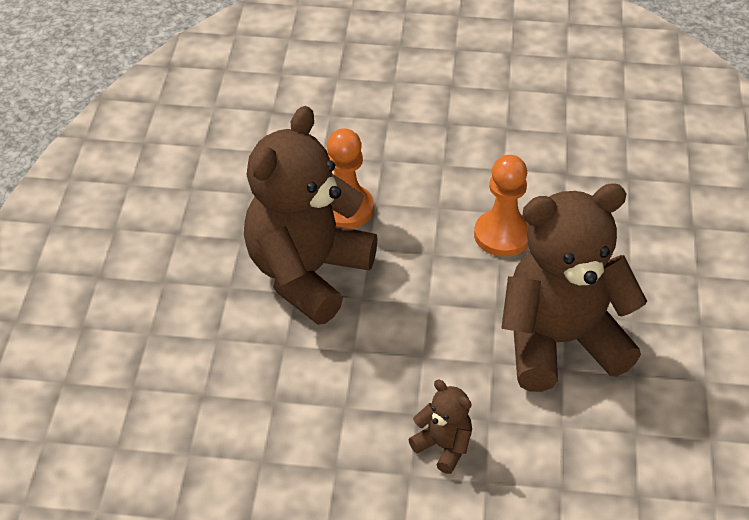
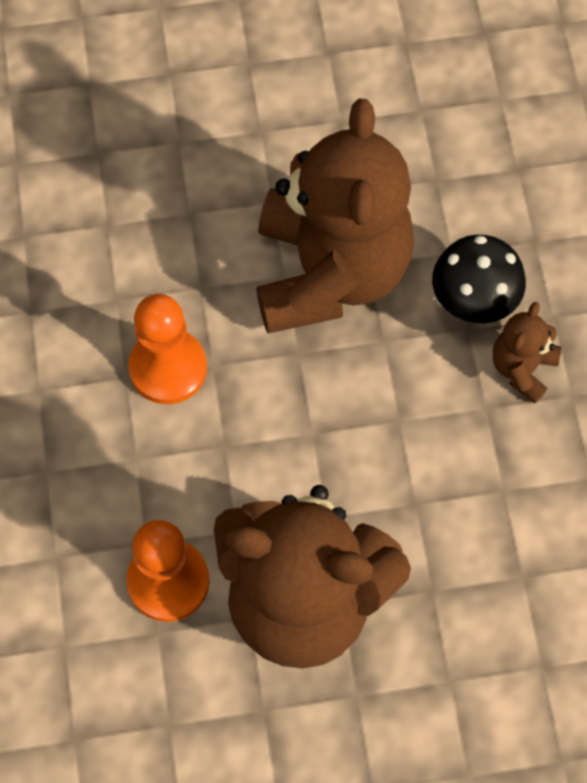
camera: 105 degrees left, 20 degrees up
(512, 429) = (473, 302): none -> black mushroom
(560, 342) = (330, 272): brown teddy bear -> brown teddy bear turned 150 degrees counterclockwise

